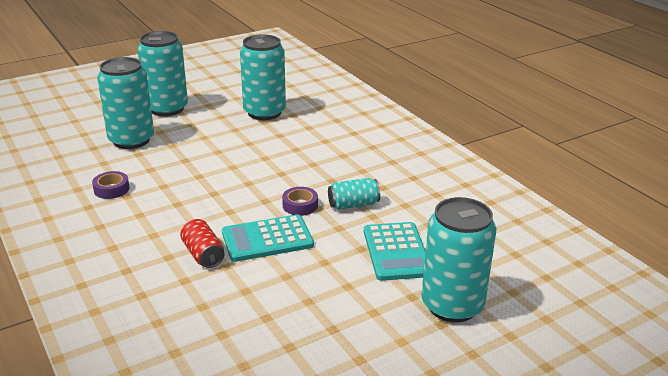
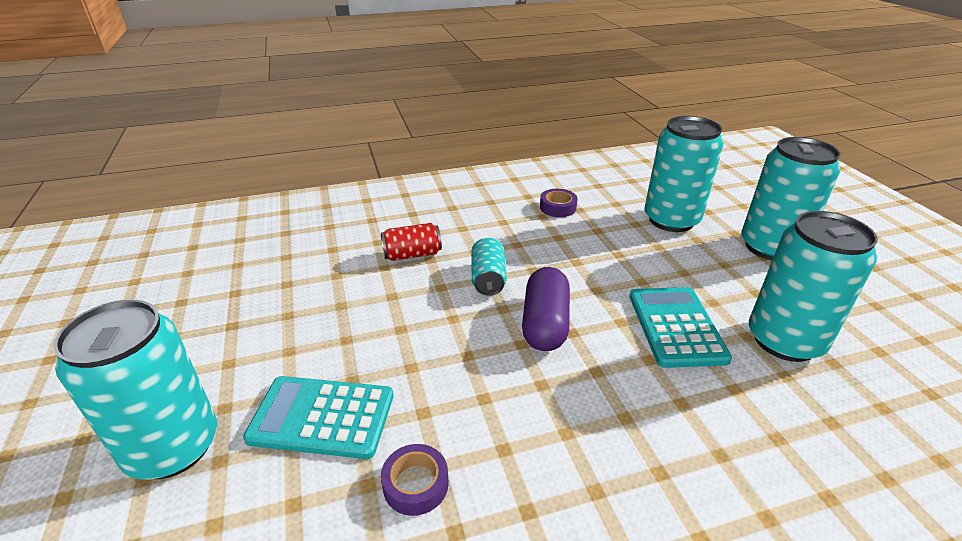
camera: 105 degrees right, 5 degrees up
(267, 239) = (417, 300): turquoise calculator -> turquoise calculator (676, 327)
(276, 183) = (545, 323): none -> purple capsule
(300, 205) = (480, 338): purple tape -> purple tape (415, 484)
(353, 205) = (462, 395): turquoise can -> turquoise can (488, 278)

